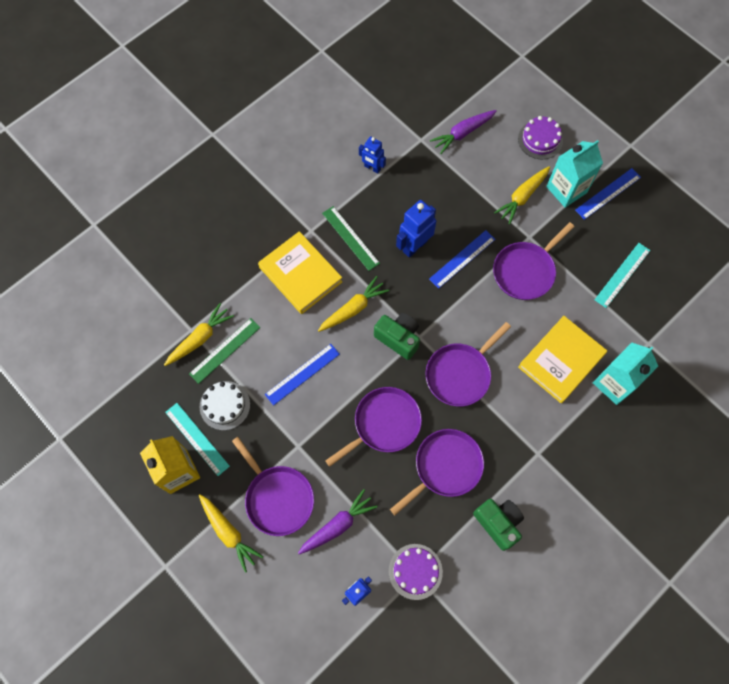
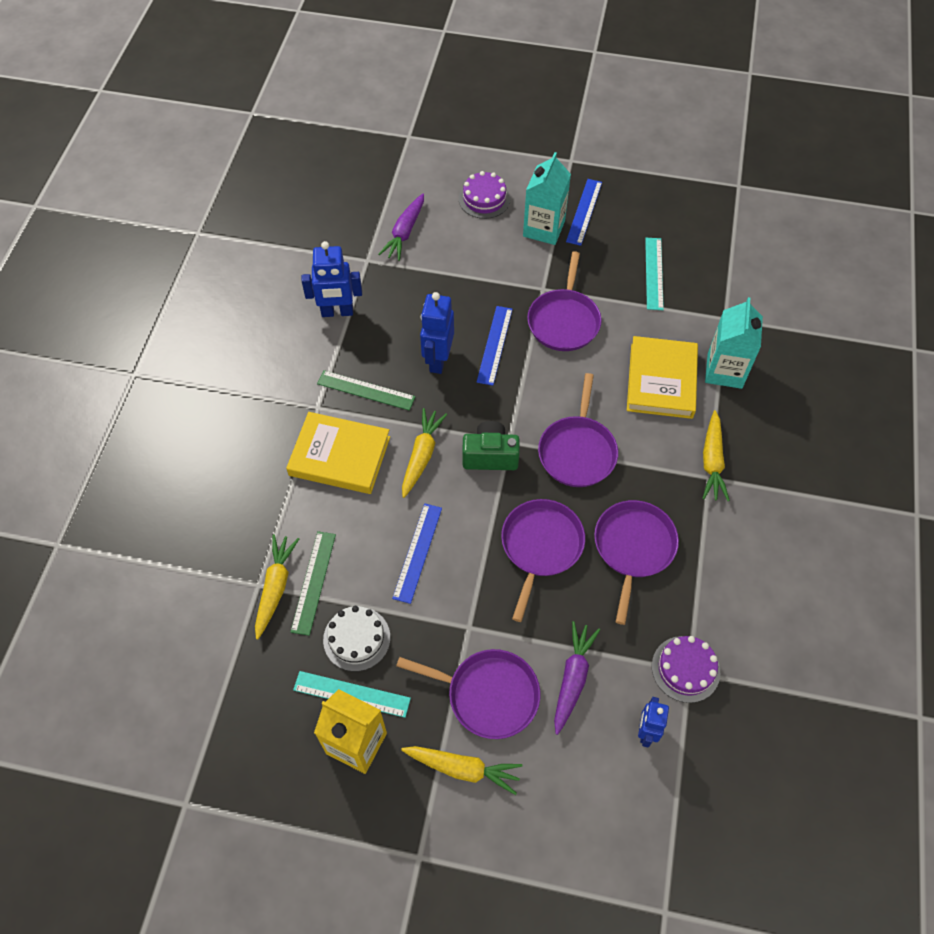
camera: 35 degrees left, 10 degrees down
(372, 168) = (337, 312): blue robot -> blue robot, size x1.57
(498, 523) = (725, 566): green camera -> none
(522, 197) = (508, 257): yellow carrot -> yellow carrot (712, 461)

